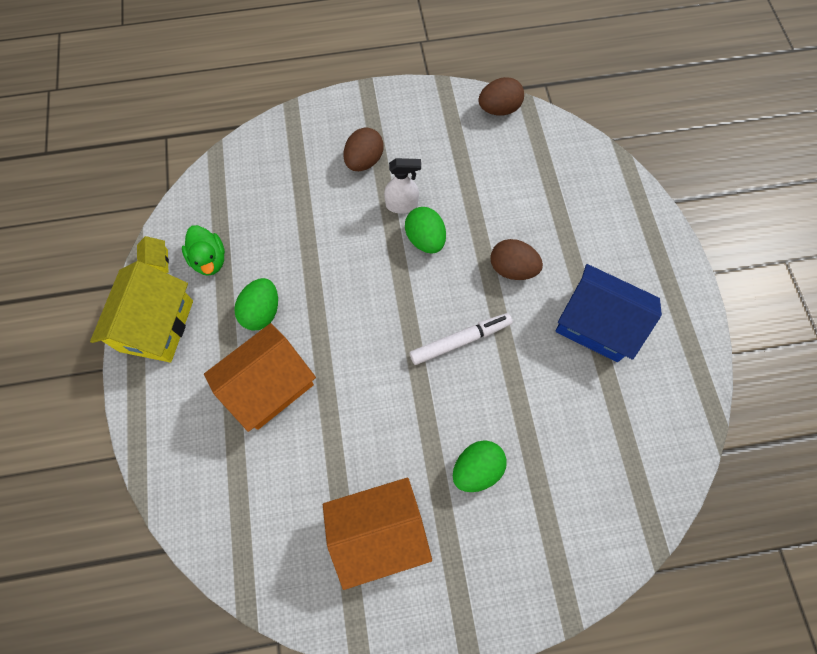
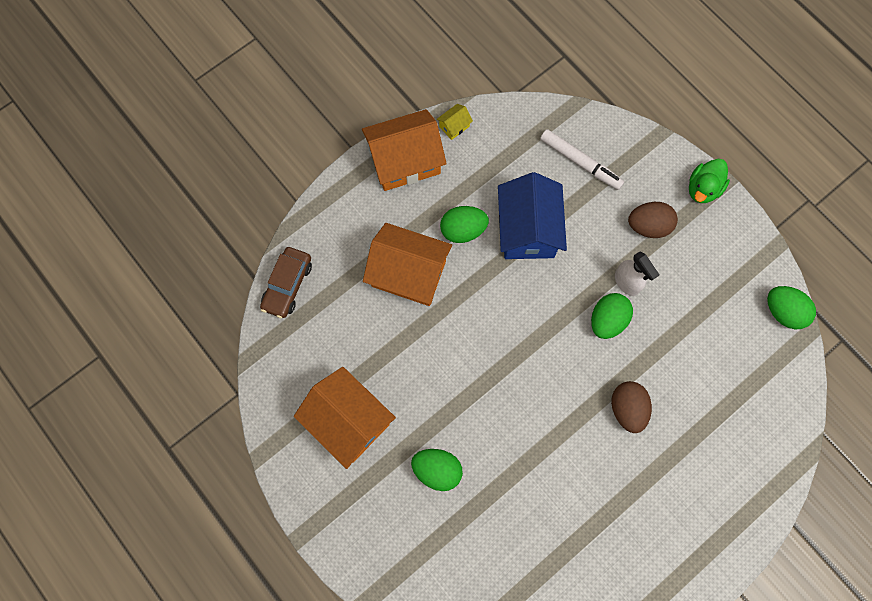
camera: 60 degrees right, 5 degrees up
(156, 326) = (405, 161): yellow house -> orange house
(198, 517) = (288, 285): none -> brown car
(209, 260) = (480, 163): green duck -> green duck (703, 188)
(460, 340) = (534, 399): white marker -> white marker (580, 162)
(499, 109) = (783, 311): brown egg -> green egg
(596, 324) = (620, 508): blue house -> blue house (527, 230)

